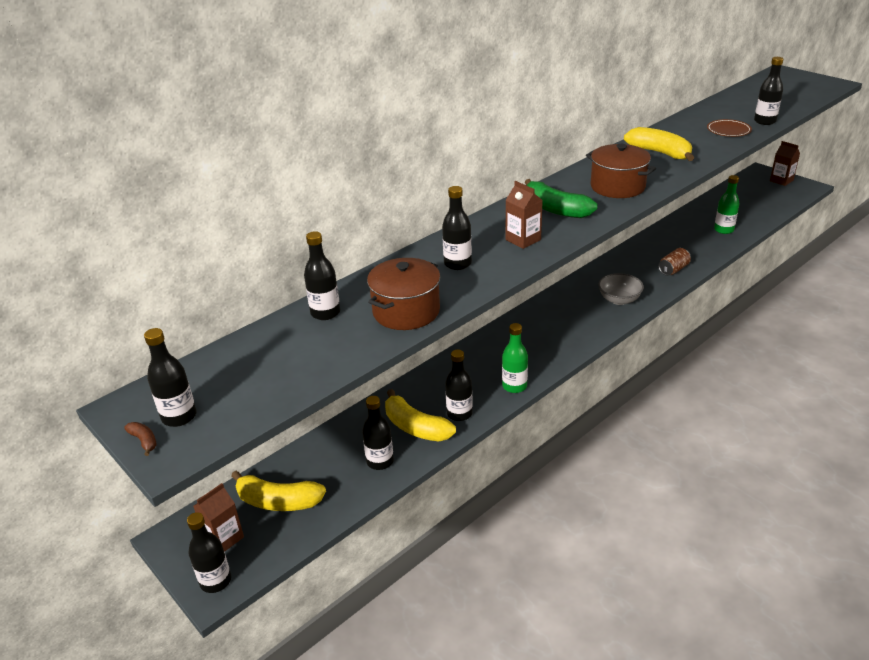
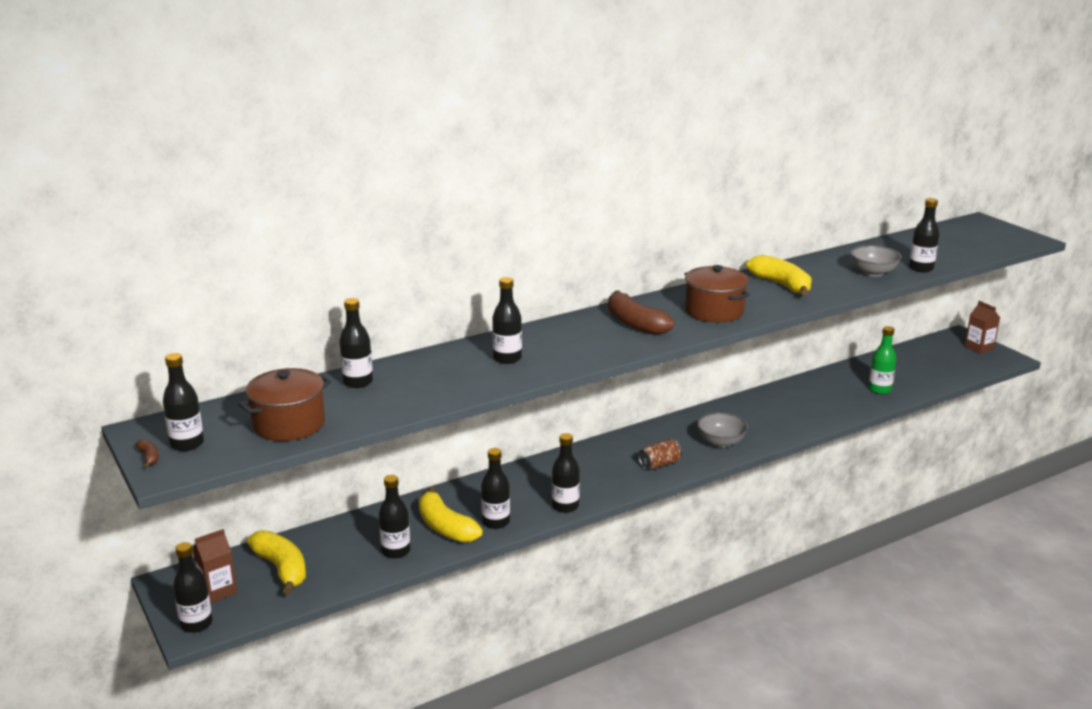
camera: 10 degrees right, 10 degrees down
(278, 501) = (282, 569): yellow banana -> yellow banana turned 150 degrees counterclockwise
(406, 311) = (434, 391): brown pot -> brown pot (289, 424)
(514, 386) = (565, 506): green bottle -> black bottle
(523, 240) = (585, 346): brown carton -> none
(555, 209) = (635, 323): green banana -> brown banana
(673, 269) = (798, 421): brown can -> brown can (659, 464)
(728, 130) = (873, 272): brown plate -> grey bowl

